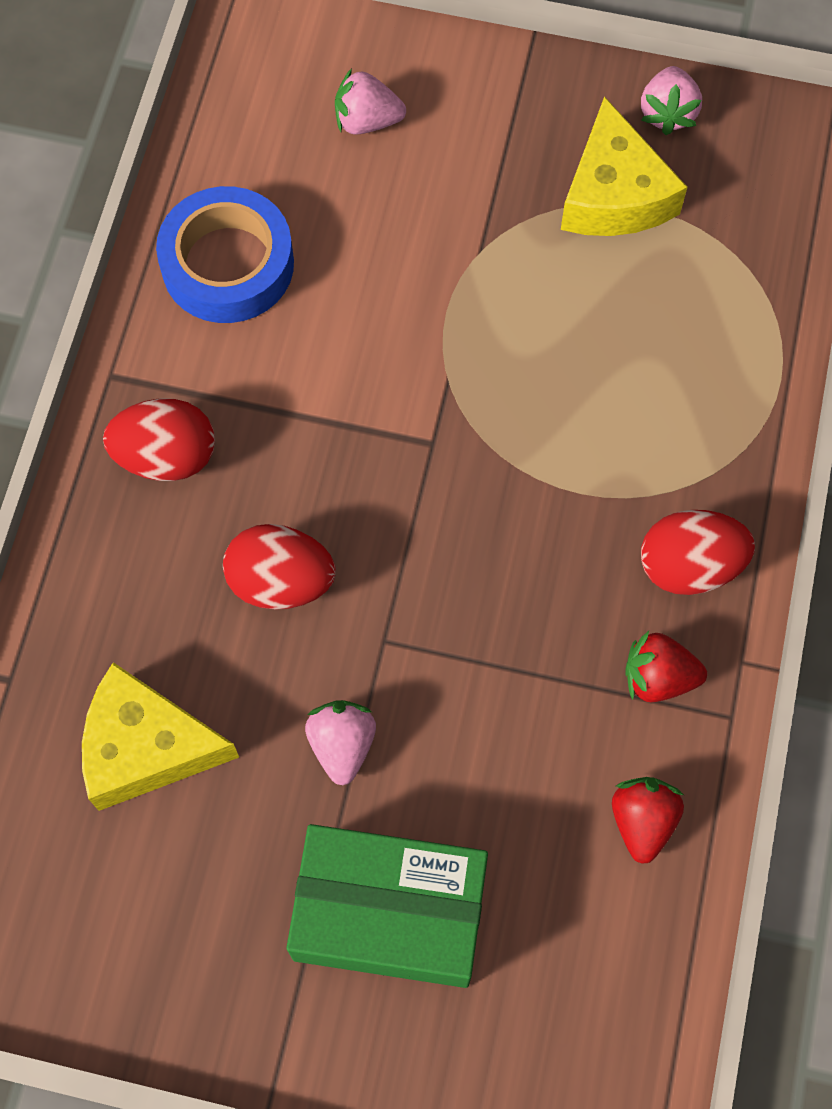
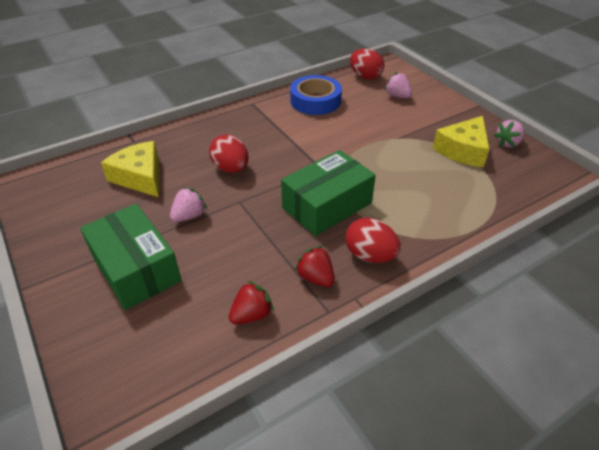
camera: 45 degrees right, 25 degrees down
(166, 456) = (241, 125): red egg -> red egg (365, 77)
(529, 521) = (327, 205): none -> green box

